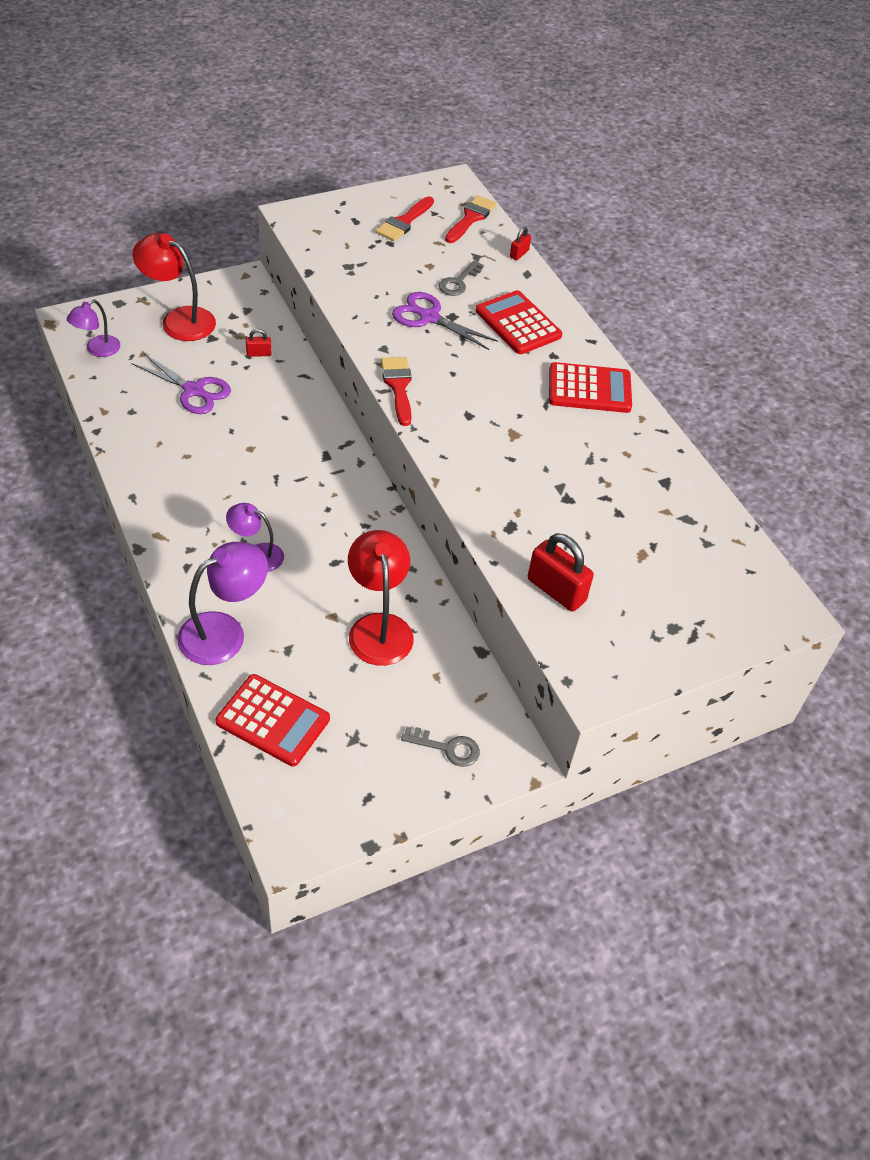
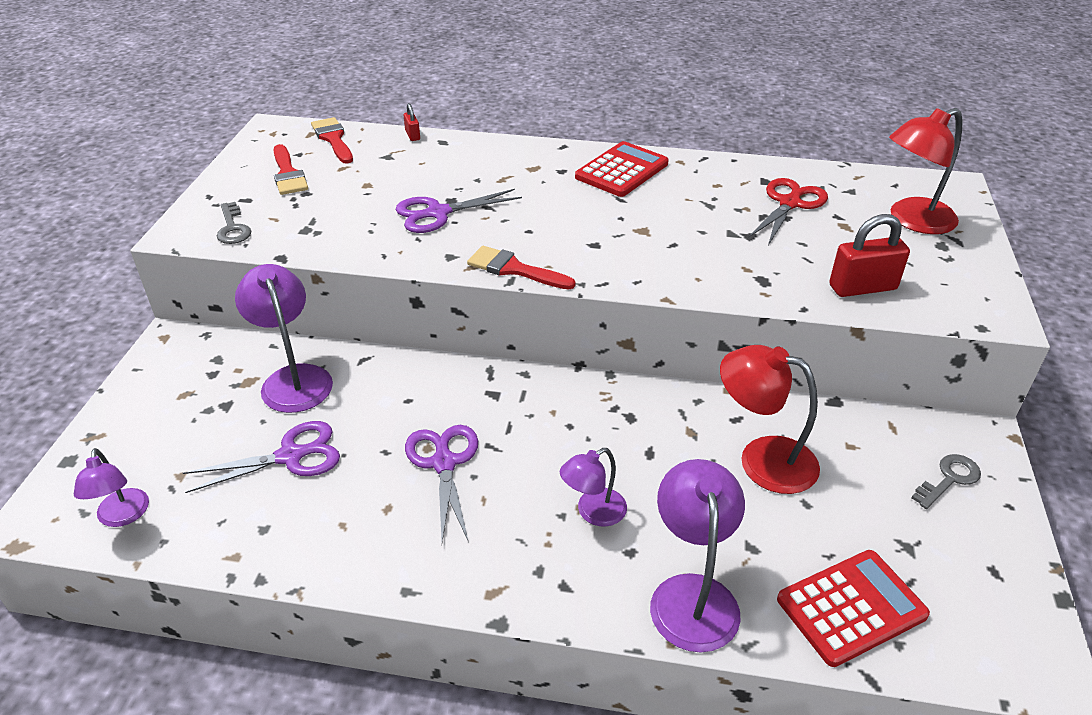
camera: 50 degrees left, 10 degrees down
(179, 320) = (164, 419): red lamp -> red lamp (912, 220)
(243, 462) = (444, 463): none -> purple scissors
(259, 353) = (293, 378): red padlock -> purple lamp
(458, 282) = (410, 179): grey key -> grey key (233, 228)
(518, 323) = (501, 171): red calculator -> none
(643, 508) = (790, 203): none -> red scissors

